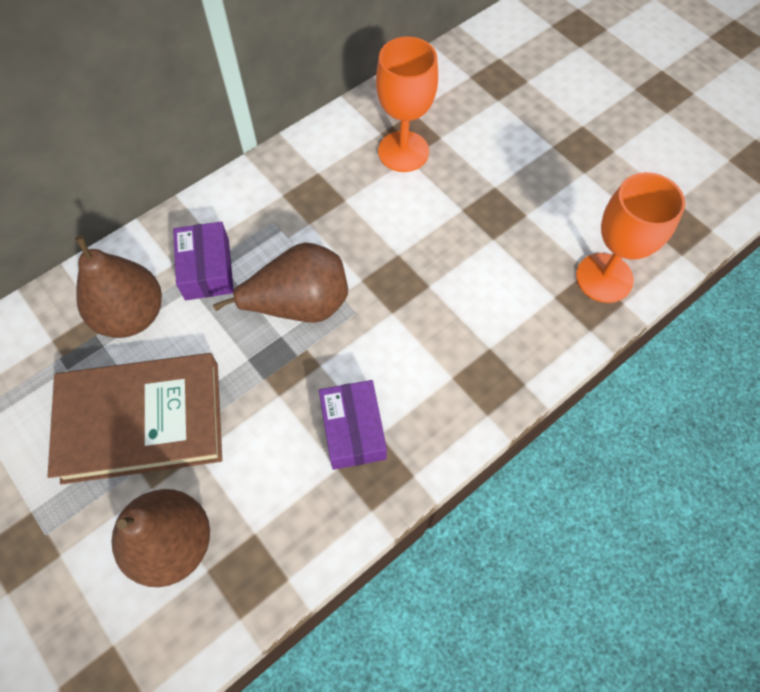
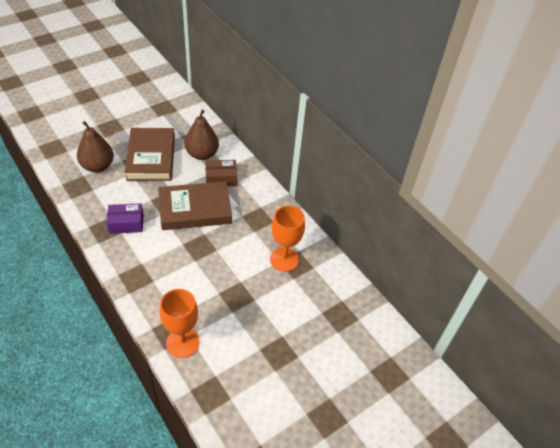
camera: 90 degrees right, 15 degrees down
(207, 269) = (221, 178): purple box -> brown box
(299, 304) = (195, 209): brown pear -> brown book

